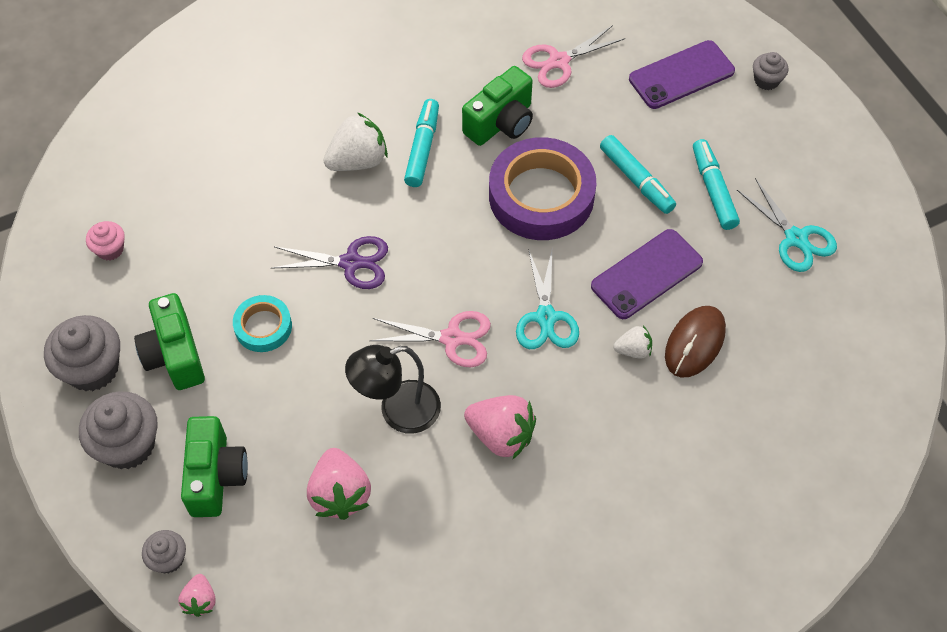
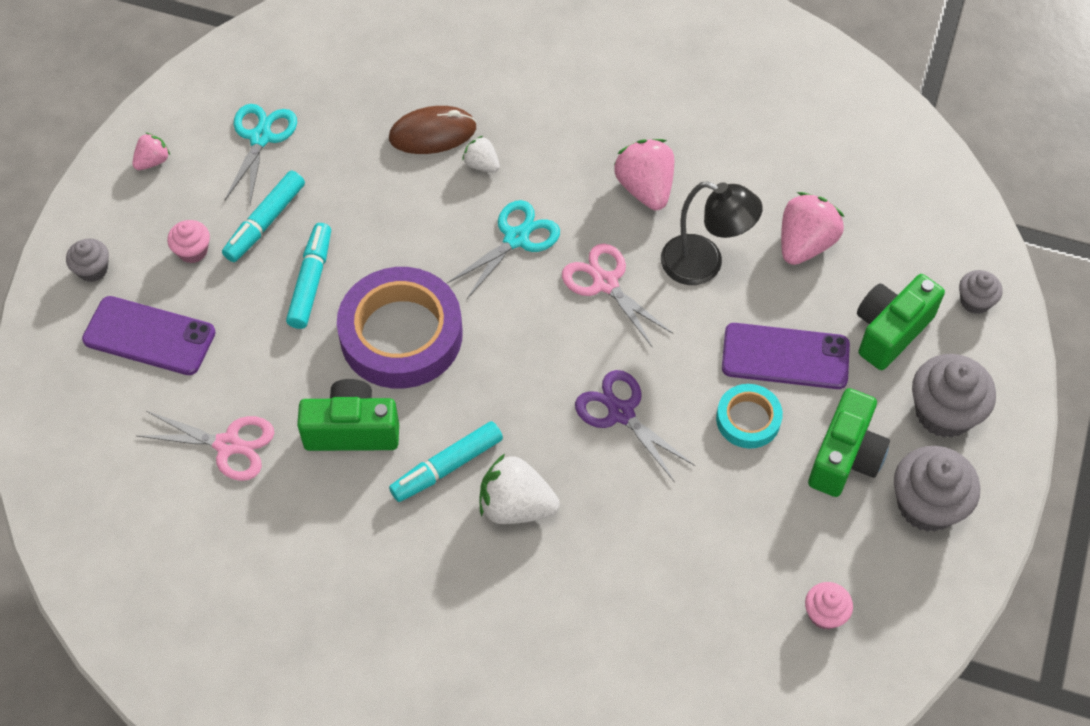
camera: 135 degrees left, 0 degrees up
(200, 600) = (972, 255): pink strawberry -> pink strawberry (153, 161)
(646, 274) = (402, 205): purple phone -> purple phone (785, 357)
(729, 137) = (193, 251): none -> pink cupcake

